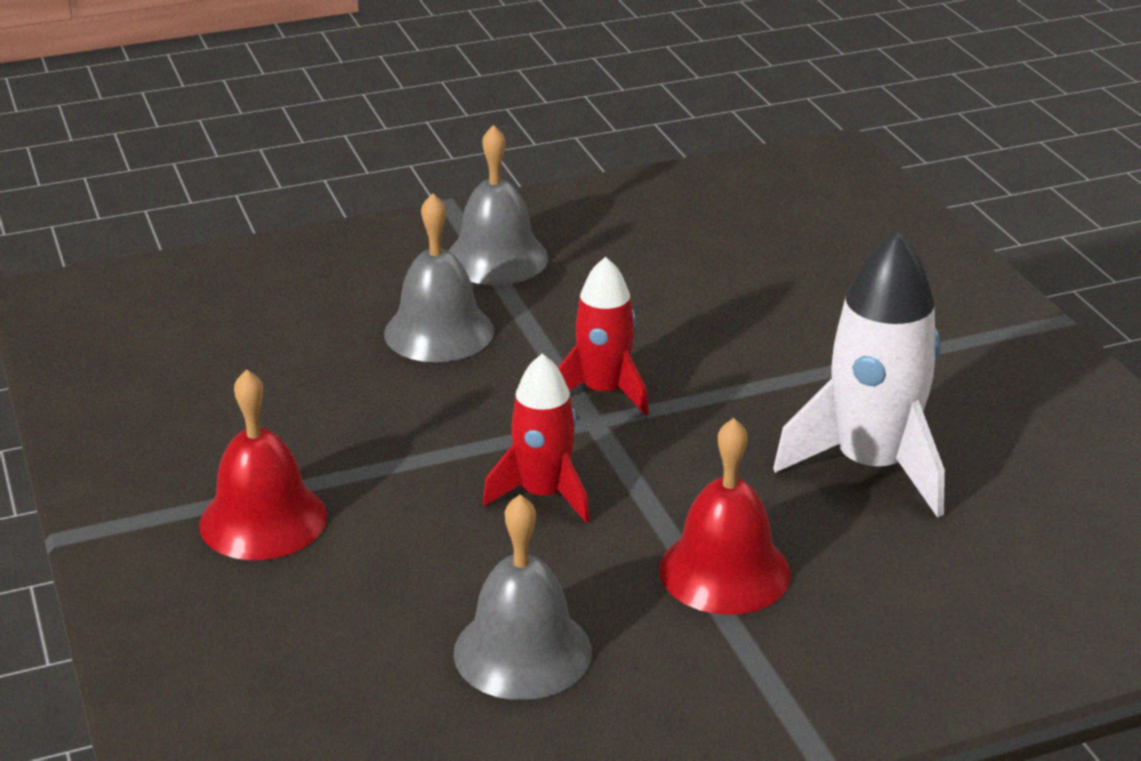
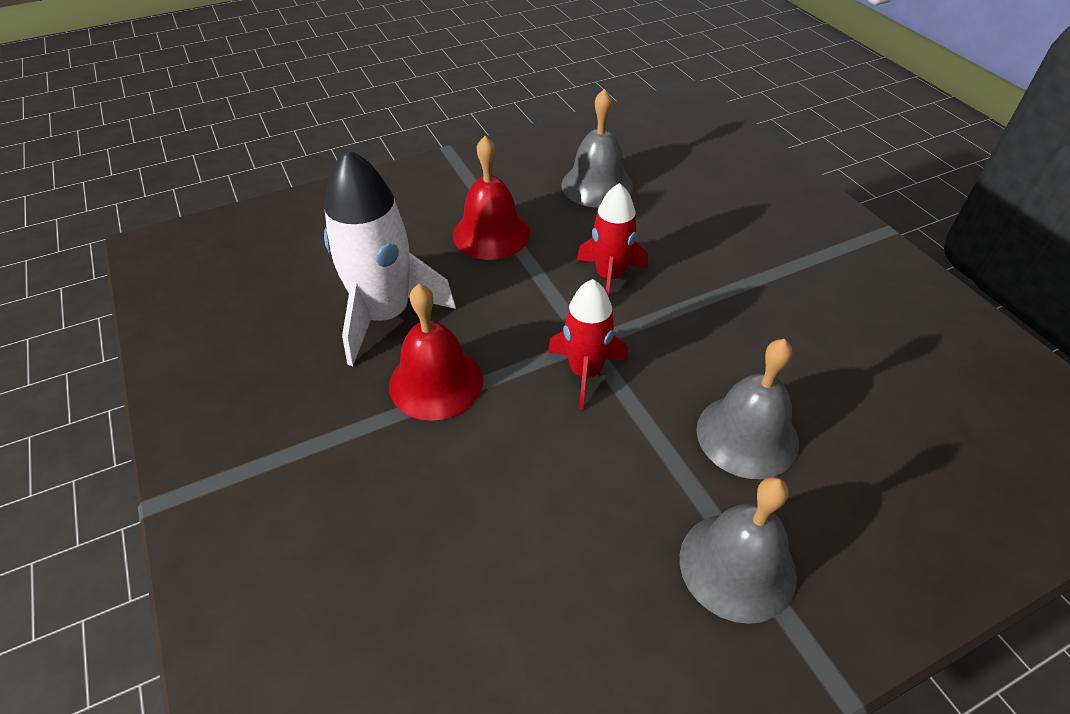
camera: 175 degrees right, 15 degrees up
(263, 520) = (778, 247): red bell -> red bell (436, 382)

